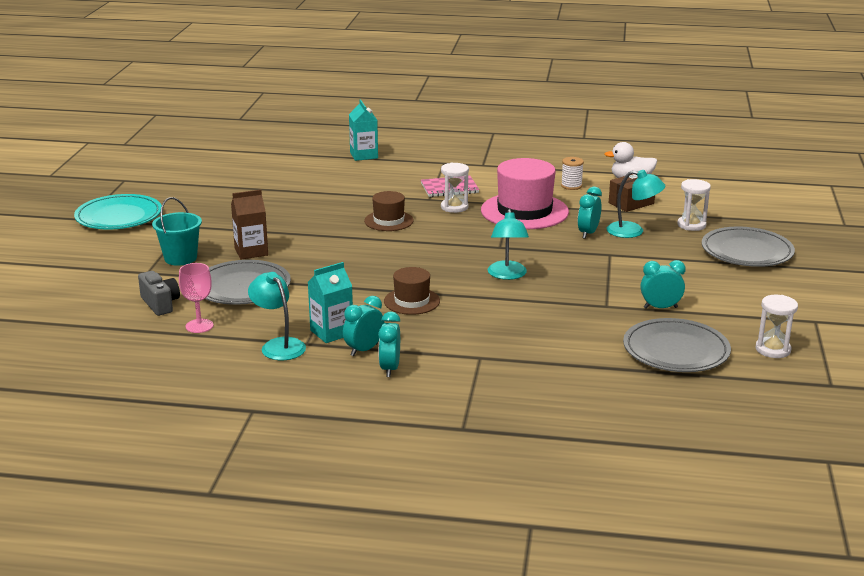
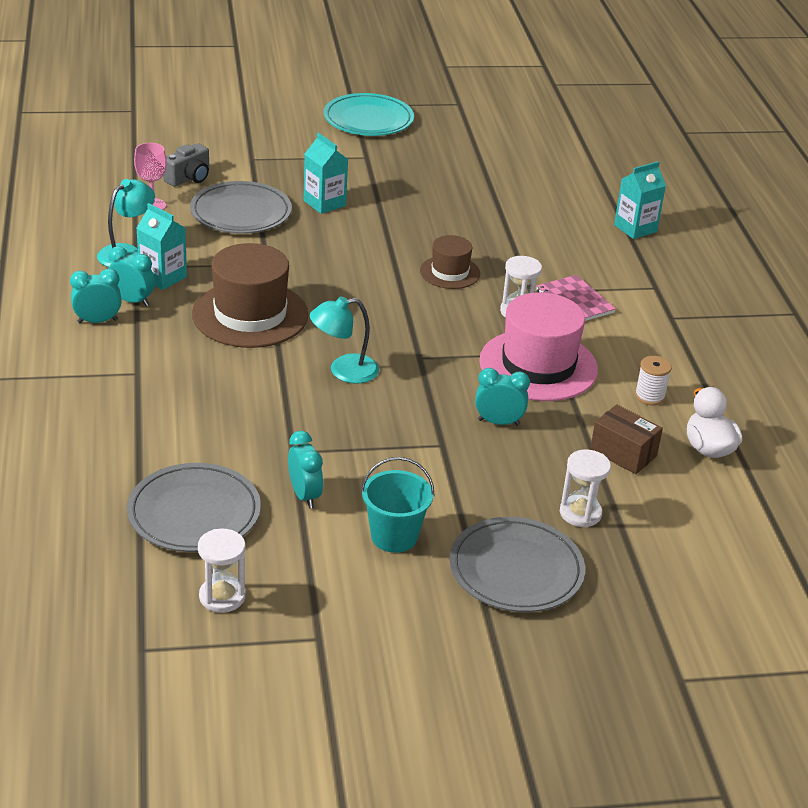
camera: 70 degrees right, 10 degrees up
(180, 258) = (290, 169): turquoise bucket -> turquoise bucket (394, 536)
(251, 251) = (324, 203): brown carton -> turquoise carton
(412, 301) = (250, 314): brown hat -> brown hat, size x1.81
(633, 231) = (527, 460): turquoise lamp -> none

